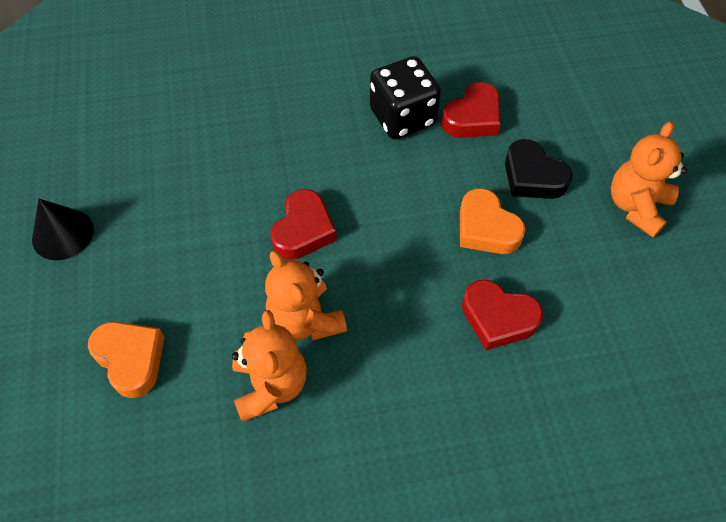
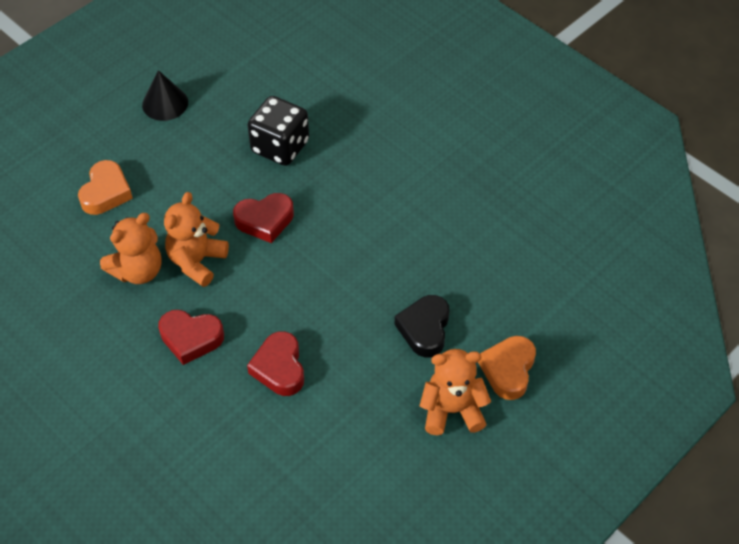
camera: 55 degrees right, 5 degrees down
(402, 117) = (412, 221): black dice -> black dice (280, 147)
(473, 118) = (450, 263): red heart -> red heart (191, 338)
(486, 228) = (351, 323): orange heart -> orange heart (508, 370)

